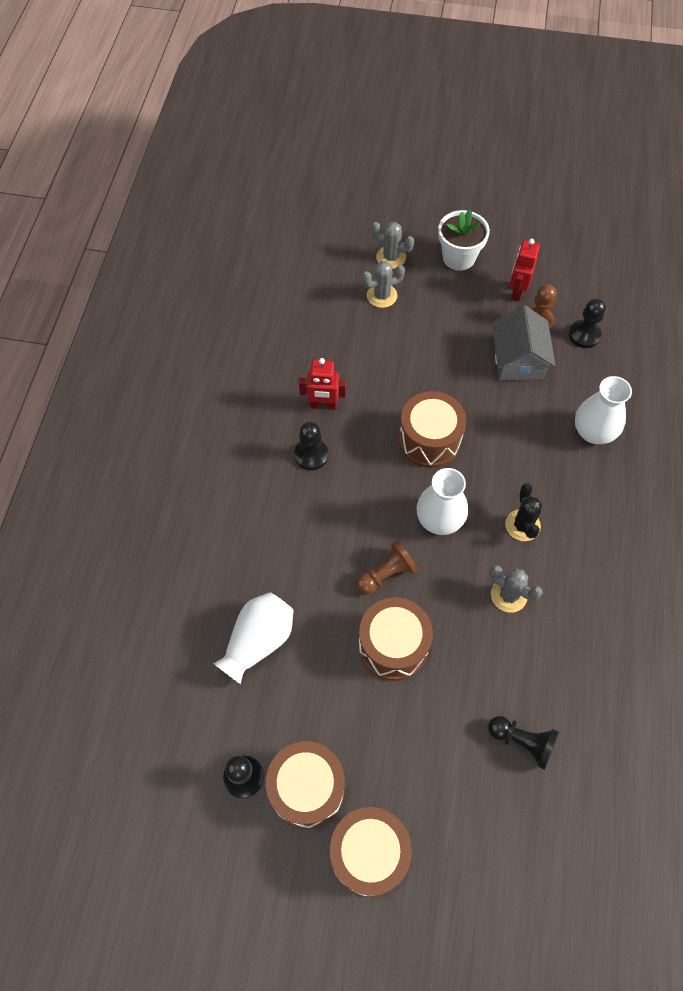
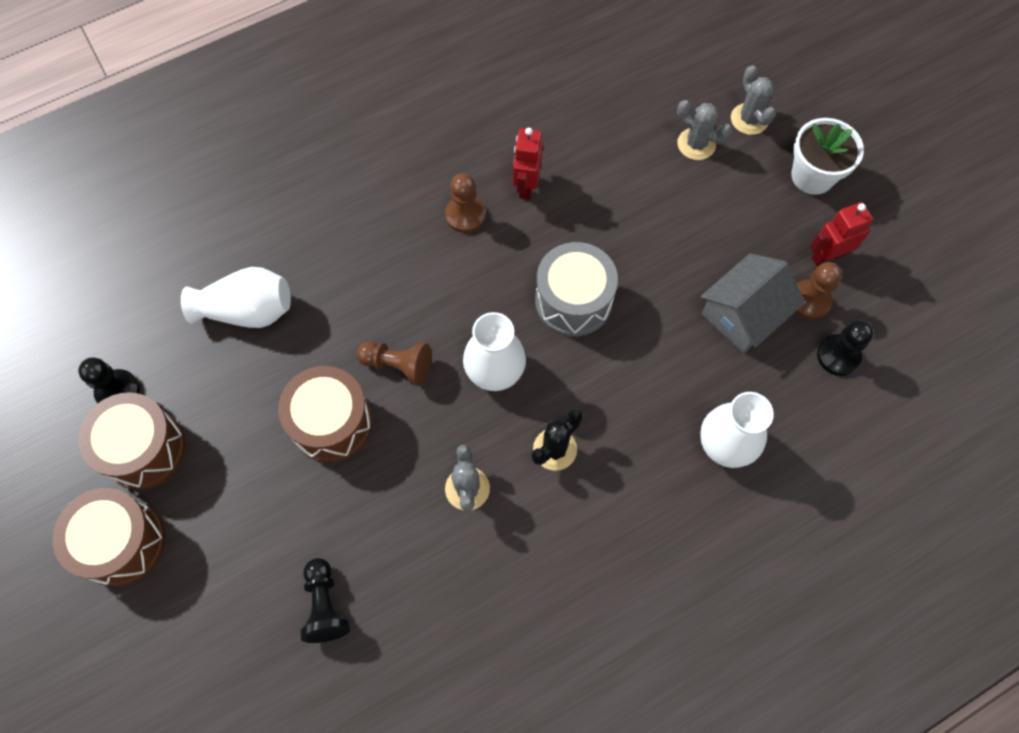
camera: 50 degrees right, 5 degrees up
(311, 455) = (465, 215): black pawn -> brown pawn
(323, 405) = (526, 186): red robot -> red robot turned 45 degrees clockwise
(429, 440) = (573, 301): brown drum -> grey drum

